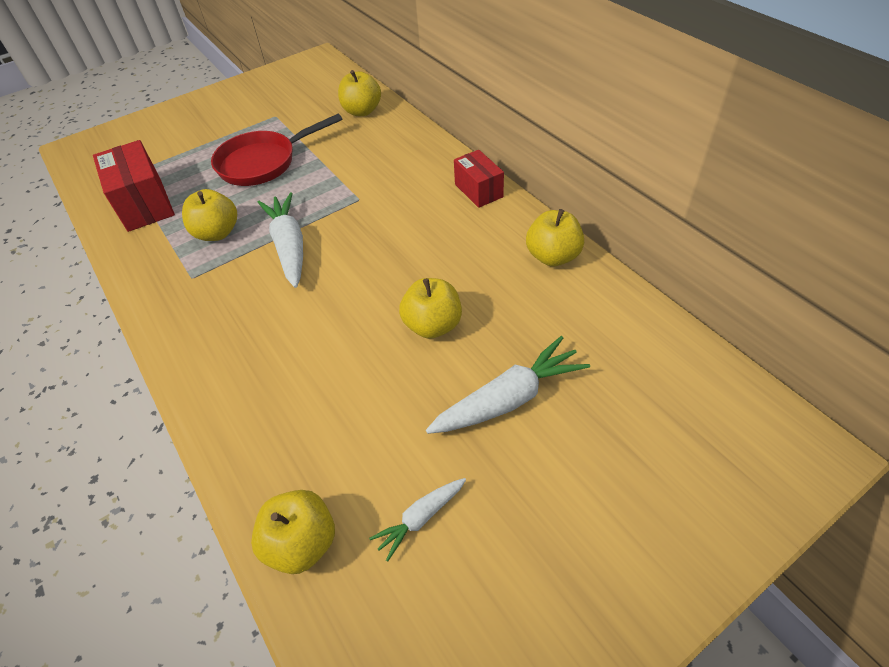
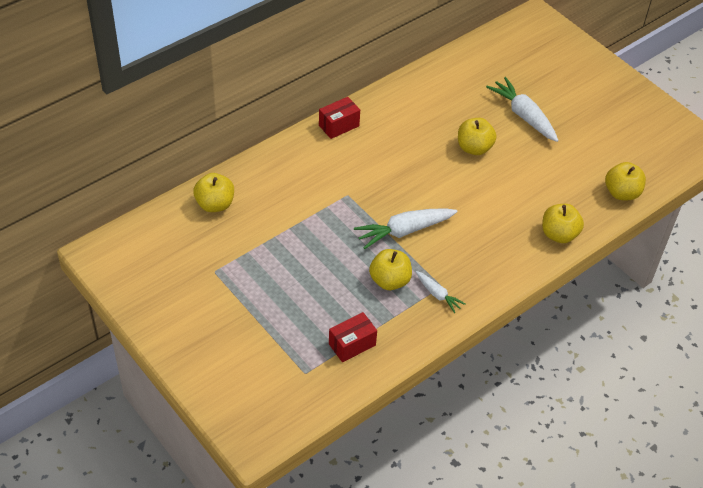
camera: 100 degrees left, 0 degrees up
(144, 204) = (352, 344): red box -> red box, size x0.63
(263, 162) = (293, 267): red pan -> none
(420, 518) = (599, 149): white carrot -> white carrot (438, 295)
(553, 256) = (409, 91): yellow apple -> yellow apple (559, 234)

